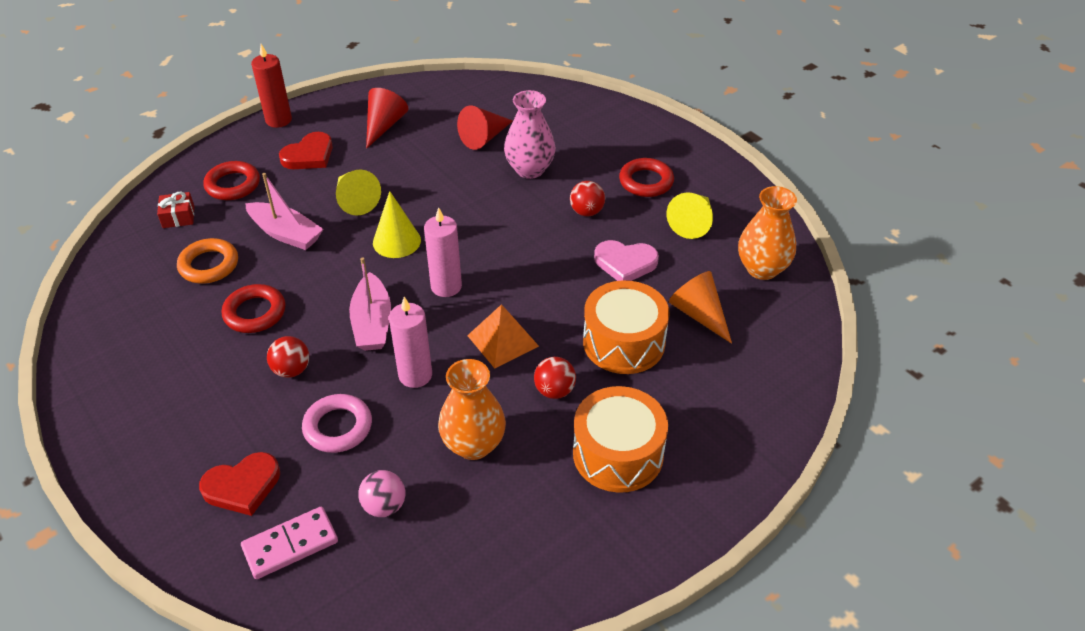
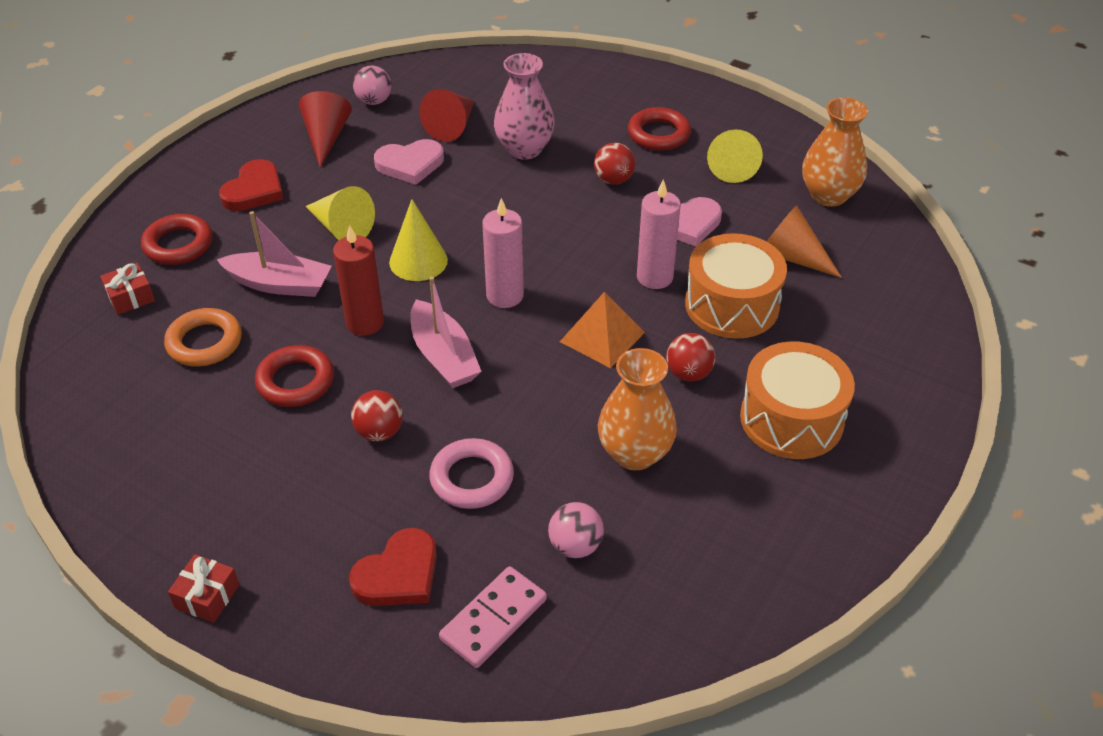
camera: 20 degrees left, 0 degrees up
(103, 460) = (207, 596): none -> red gift
(278, 120) = (191, 158): red candle -> red candle (365, 323)
(415, 375) = (526, 399): pink candle -> pink candle (654, 277)
(434, 161) = (410, 164): none -> pink heart
(436, 104) = (374, 101): none -> pink ball

